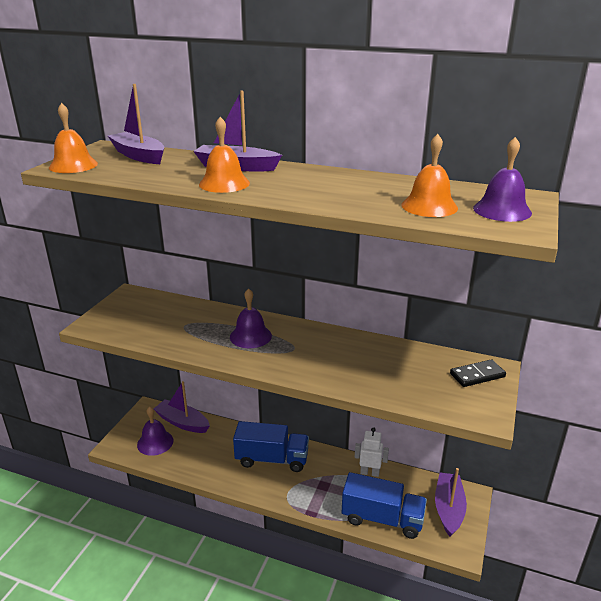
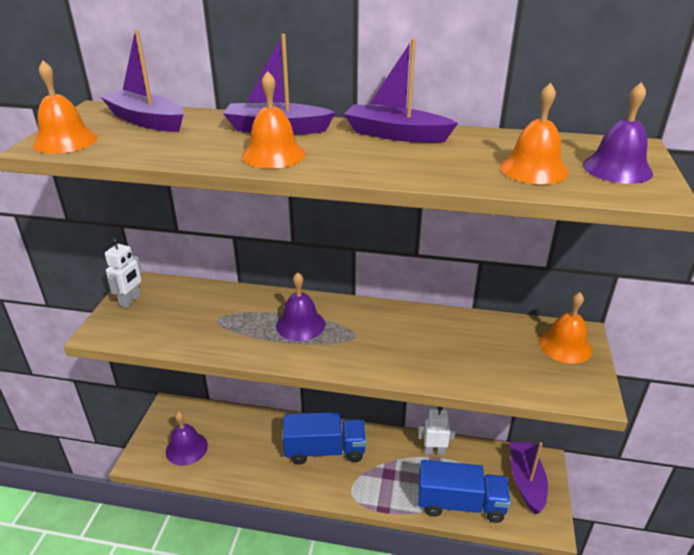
camera: 10 degrees left, 5 degrees up
(119, 305) = (130, 301): none -> white robot
(182, 422) = (212, 419): purple boat -> purple boat (395, 134)
(477, 375) = (565, 346): black domino -> orange bell

